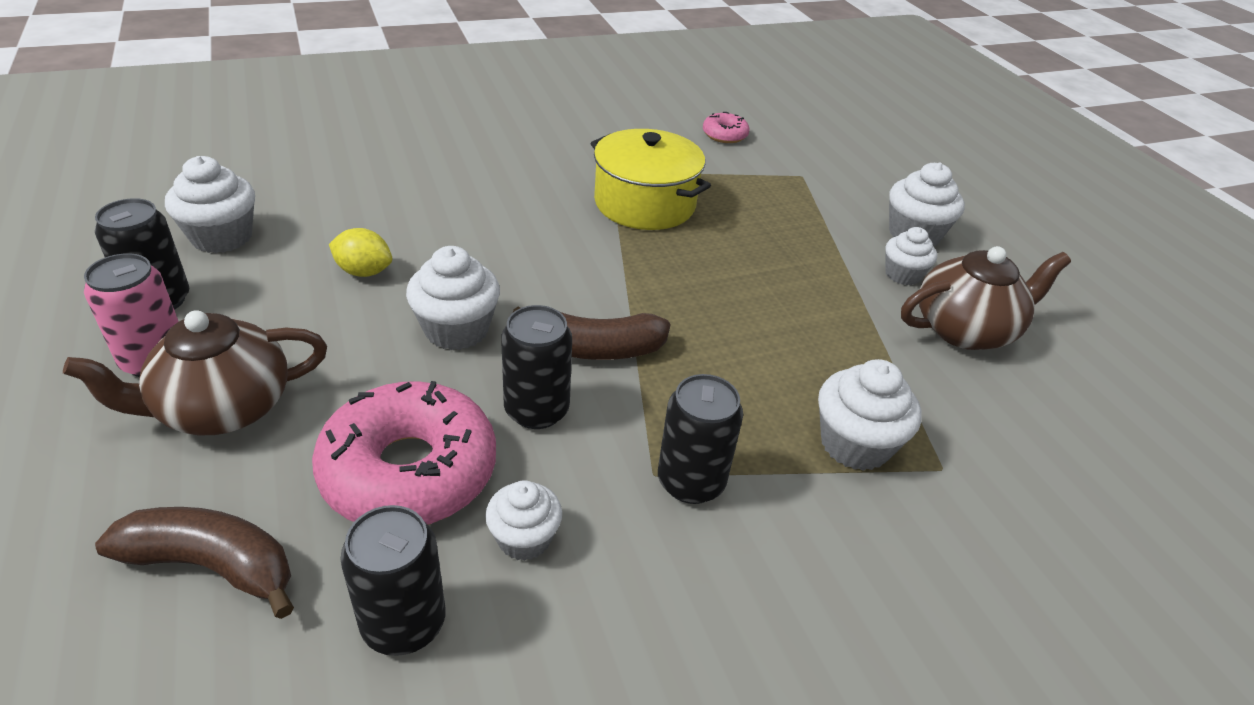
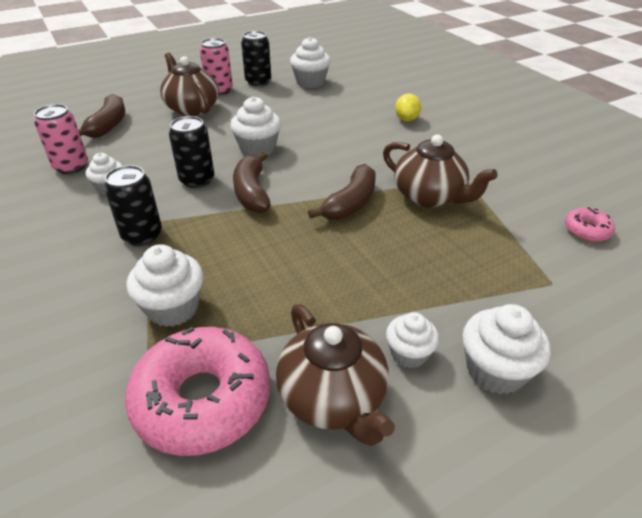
camera: 85 degrees right, 0 degrees up
(364, 271) = (298, 117): yellow lemon -> yellow lemon (406, 119)
(403, 623) = (71, 166): black can -> pink can
(409, 471) = (154, 153): pink donut -> pink donut (202, 399)
(645, 203) = (429, 196): yellow pot -> brown teapot
(646, 263) = (350, 203): none -> brown banana

